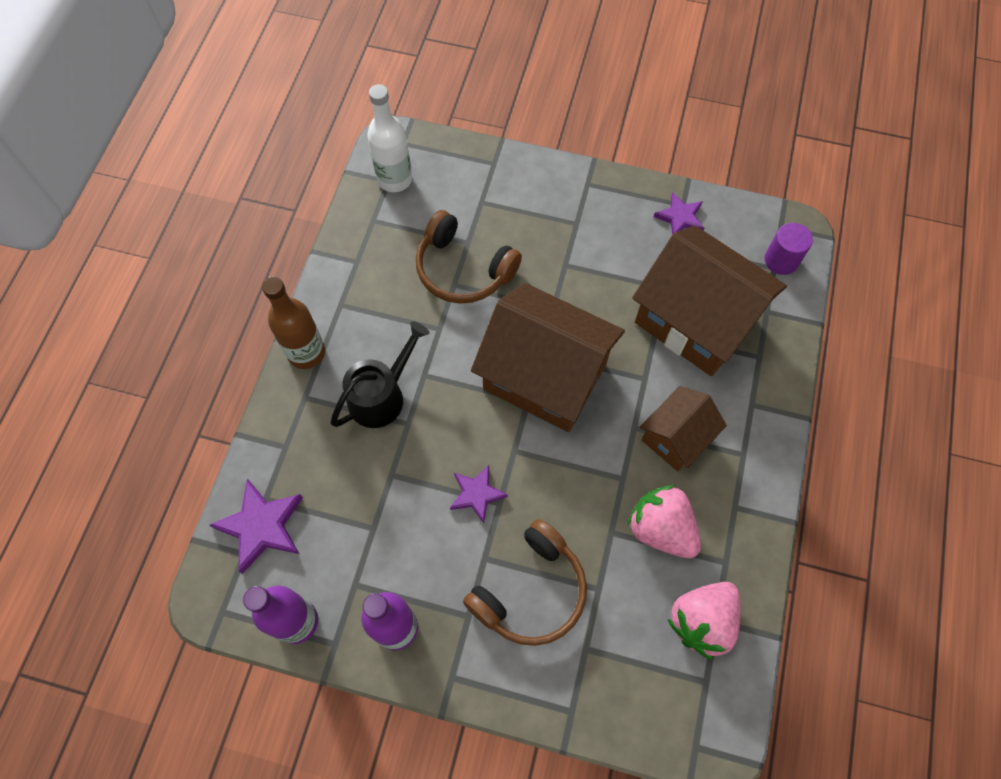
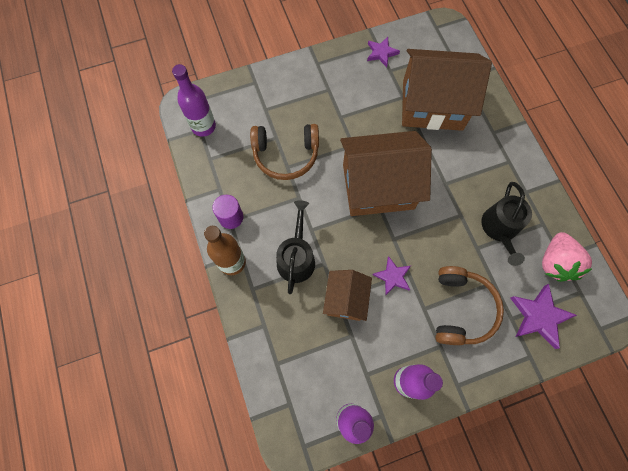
camera: 35 degrees left, 5 degrees up
(262, 526) = (287, 381): purple star -> purple star (539, 316)
(395, 179) = (203, 126): white bottle -> purple bottle
(661, 529) = (500, 229): pink strawberry -> black watering can
(676, 437) = (470, 175): brown house -> brown house (345, 299)
(781, 260) = (450, 45): purple cylinder -> purple cylinder (231, 217)

